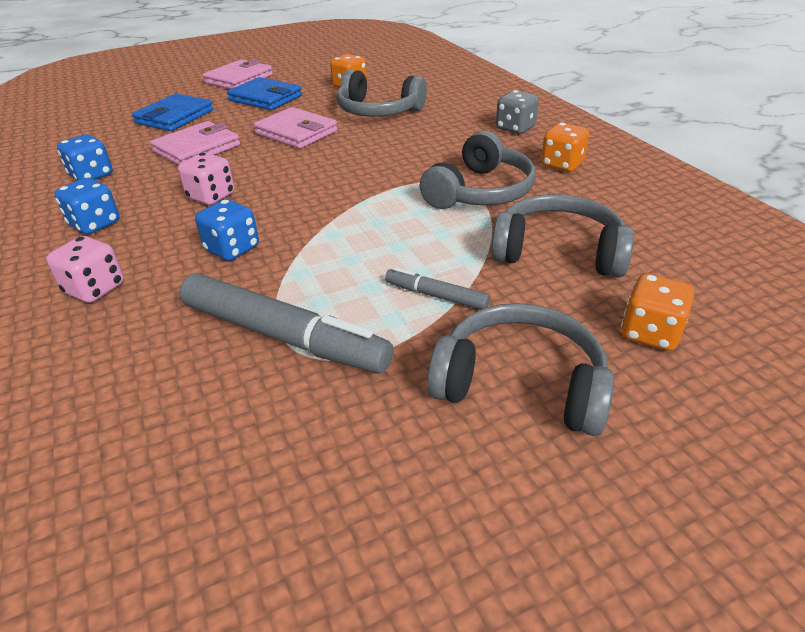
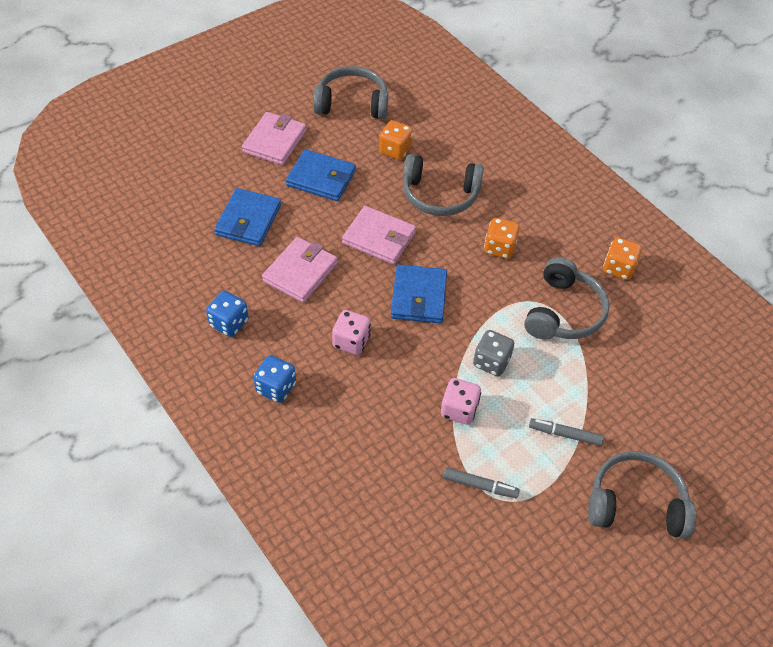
camera: 15 degrees left, 15 degrees up
(95, 289) = (324, 459): pink dice -> pink dice (459, 410)
(232, 249) = (402, 404): blue dice -> none
(284, 336) = (480, 485): grey marker -> grey marker, size x0.49
(312, 171) = (418, 297): none -> blue wallet
(515, 128) = (569, 215): grey dice -> grey dice (491, 362)
(558, 252) = (635, 378): grey headphones -> grey headphones (352, 103)
(650, 333) = (704, 451): orange dice -> orange dice (499, 248)

